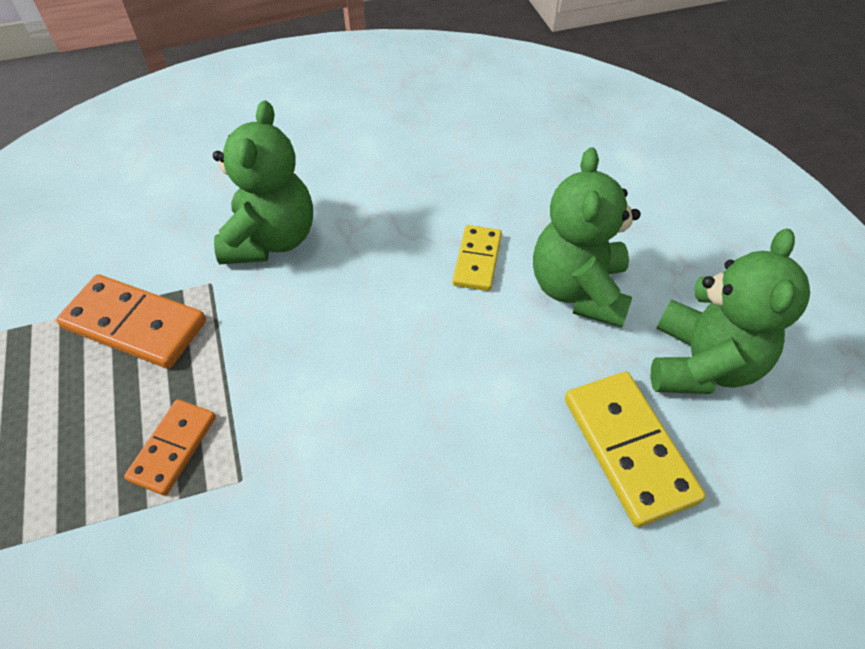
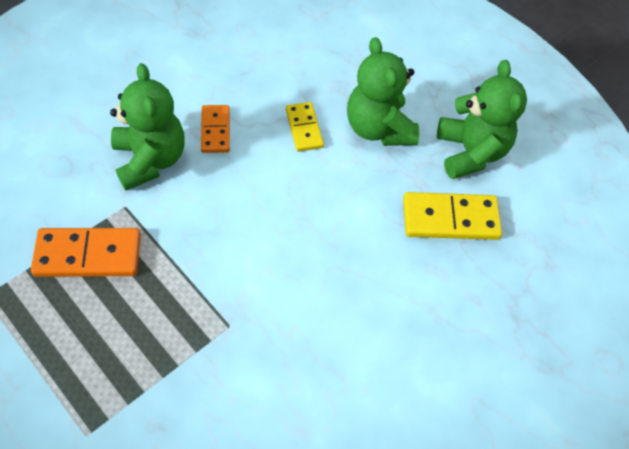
camera: 30 degrees left, 5 degrees up
(173, 448) = (172, 324): orange domino -> orange domino (215, 130)
(628, 449) = (450, 219): yellow domino -> yellow domino turned 45 degrees counterclockwise

